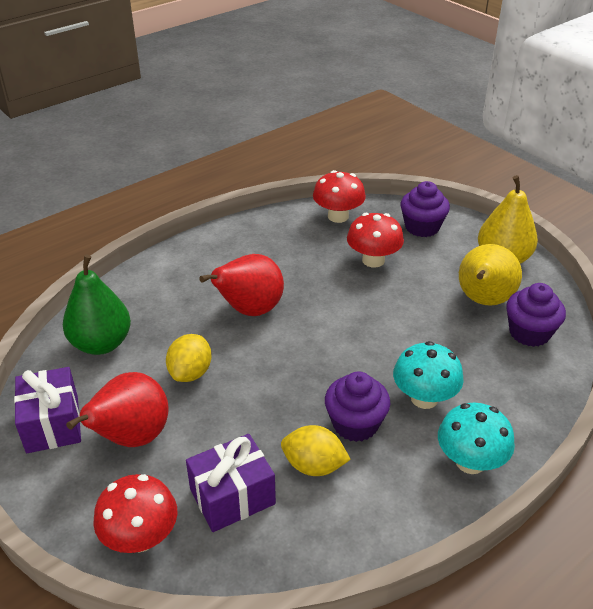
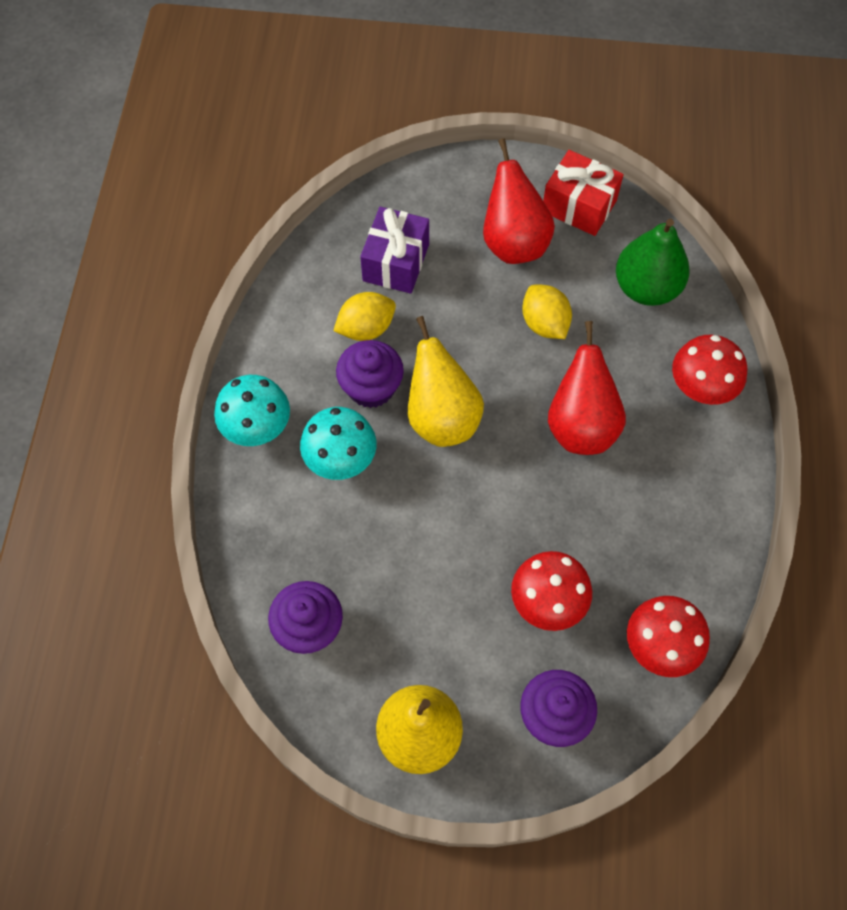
camera: 135 degrees right, 25 degrees up
(52, 424) = (579, 206): purple gift -> red gift
(141, 537) = (420, 195): red mushroom -> red mushroom (701, 387)
(483, 301) = (387, 638): yellow pear -> yellow pear (442, 417)

